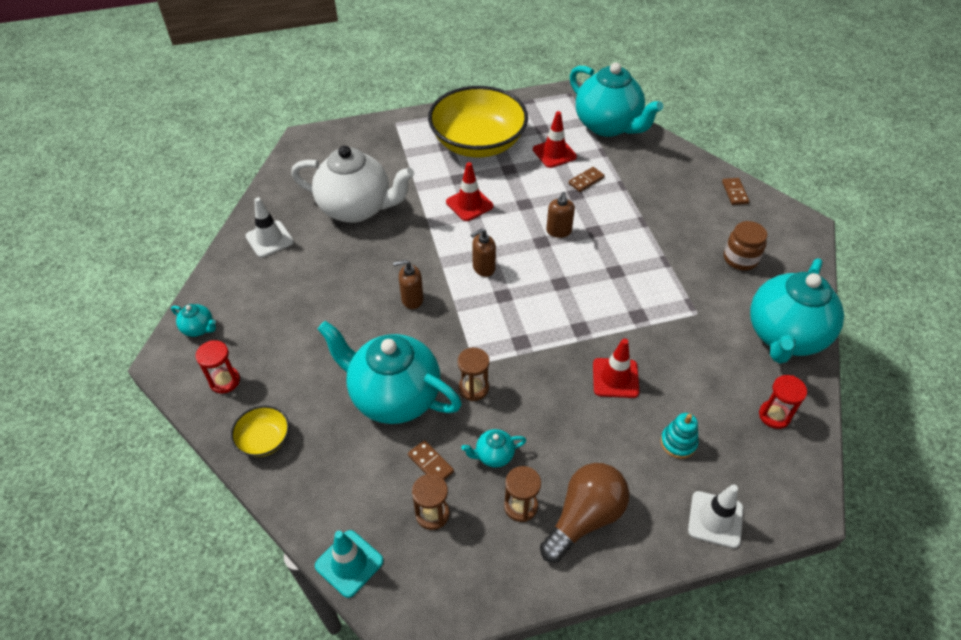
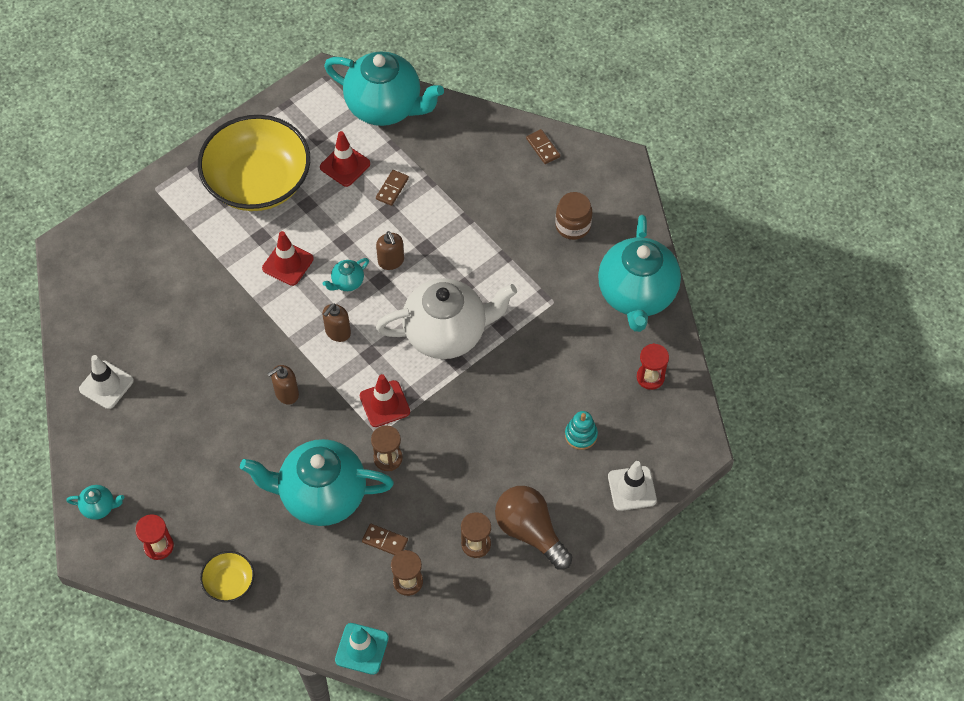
camera: 25 degrees left, 10 degrees up
(356, 208) = (175, 314): white teapot -> white teapot (446, 333)
(494, 455) = (434, 511): turquoise teapot -> turquoise teapot (347, 282)
(584, 518) = (530, 531): brown light bulb -> brown light bulb turned 60 degrees counterclockwise
(615, 378) = (506, 397): red traffic cone -> red traffic cone (384, 404)

